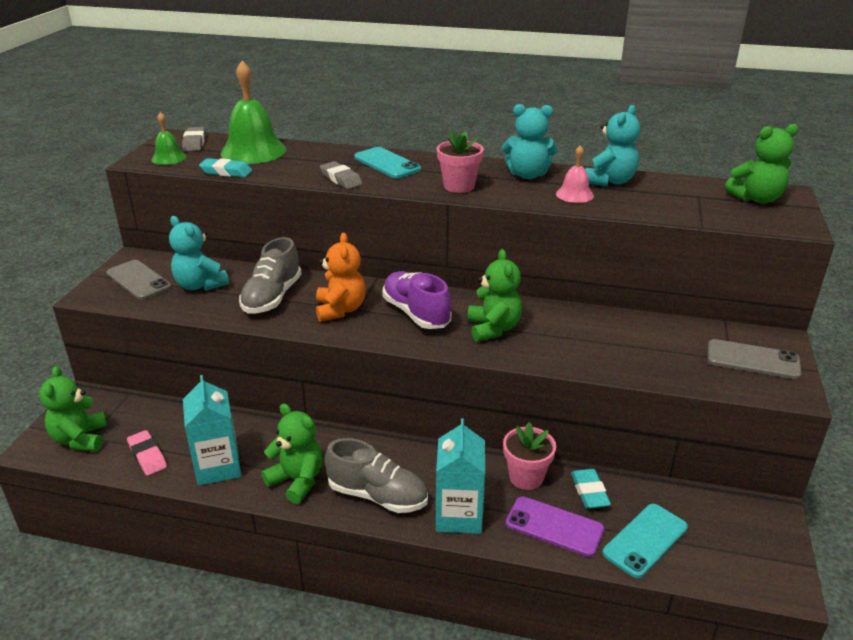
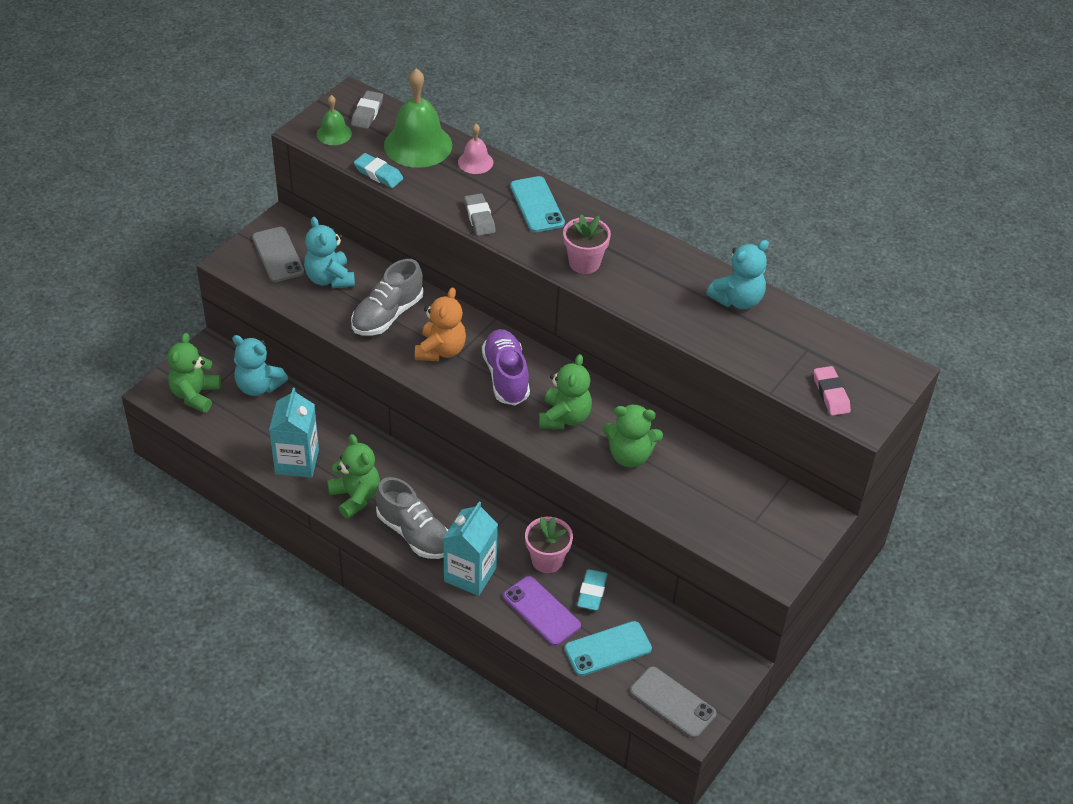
camera: 20 degrees right, 15 degrees up
(147, 456) = (244, 431): pink eraser -> pink eraser (831, 394)
(527, 175) = (663, 265): turquoise teddy bear -> turquoise teddy bear (258, 386)
(574, 194) = (687, 309): pink bell -> pink bell (475, 162)
(752, 360) = (773, 529): grey phone -> grey phone (672, 702)
(756, 199) = (861, 371): green teddy bear -> green teddy bear (629, 455)

